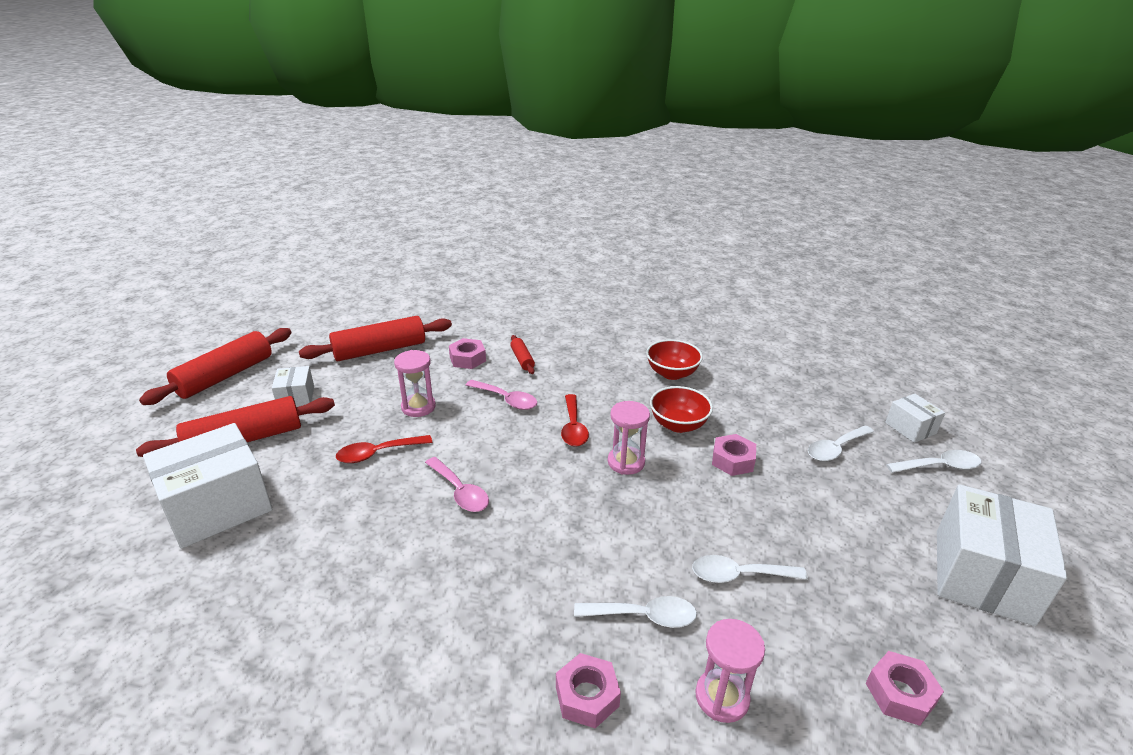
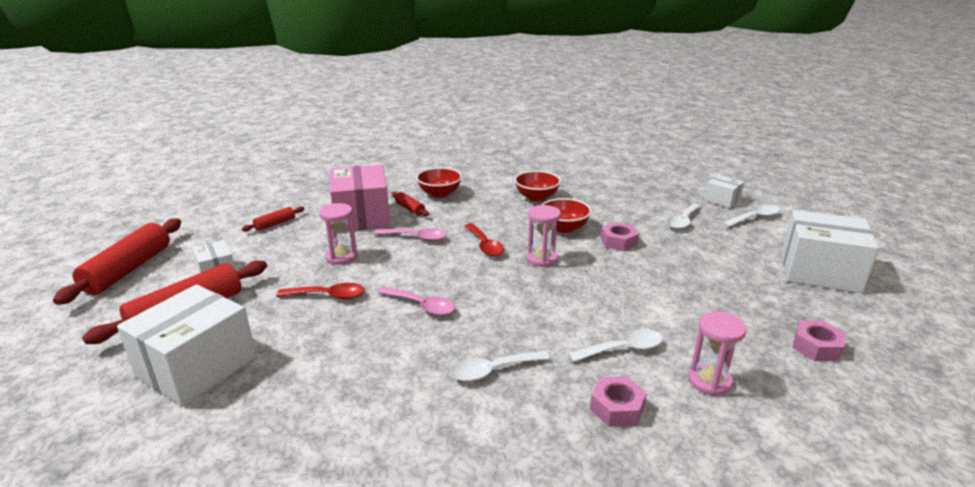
camera: 20 degrees left, 5 degrees down
(378, 453) = (328, 296): red spoon -> red spoon turned 135 degrees counterclockwise
(380, 350) = (275, 224): red rolling pin -> red rolling pin, size x0.47
(467, 359) = (361, 216): pink nut -> pink box
(565, 345) = (439, 194): none -> red bowl
(739, 575) = (671, 308): white spoon -> white spoon (492, 370)
(982, 576) = (819, 271): white box -> white box turned 75 degrees counterclockwise

